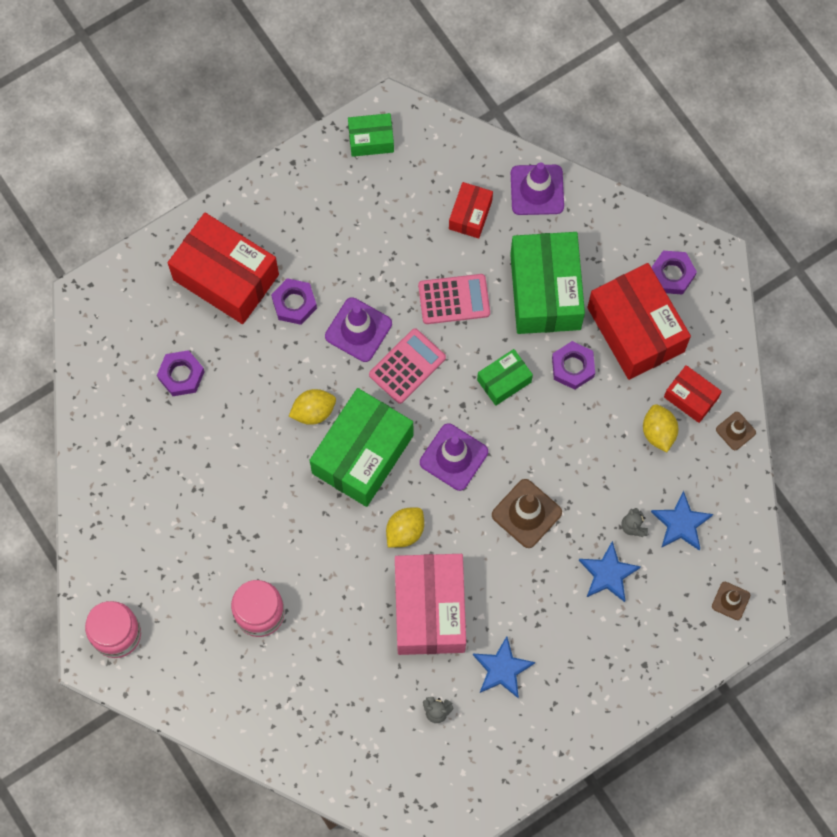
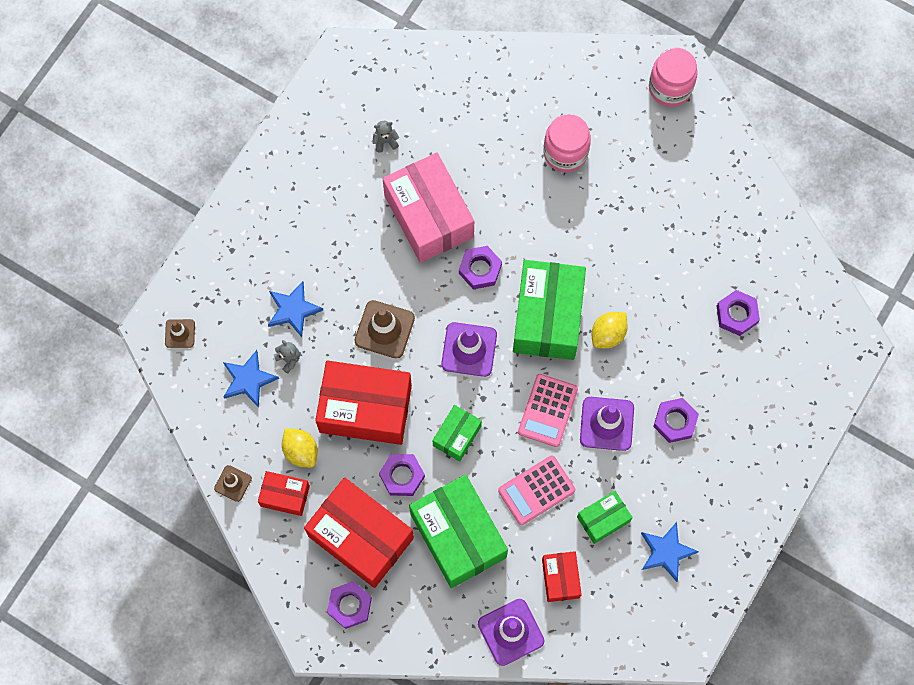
camera: 155 degrees right, 0 degrees up
(226, 277) = (747, 418): red box -> red box (365, 408)
(371, 140) = (688, 610): green box -> green box (603, 519)
(405, 531) = (480, 269): yellow lemon -> purple nut
(502, 669) = (347, 196): blue star -> blue star (666, 552)

